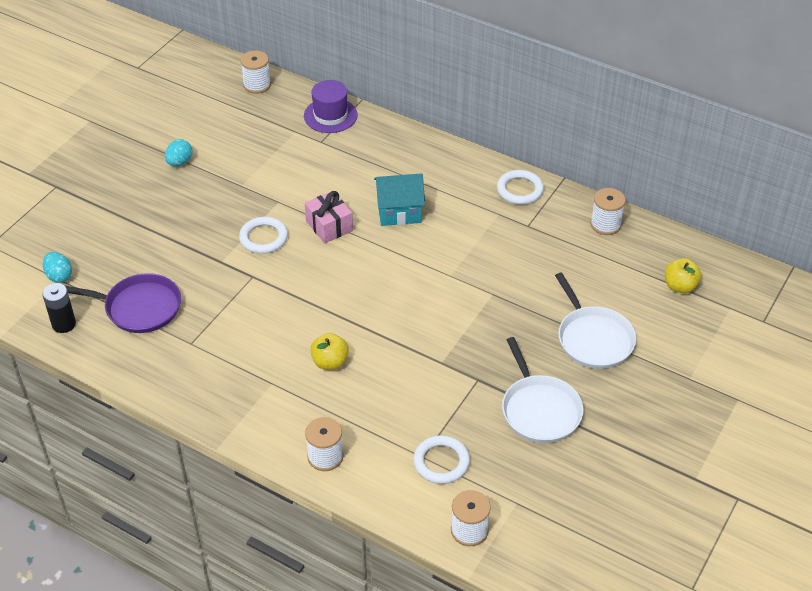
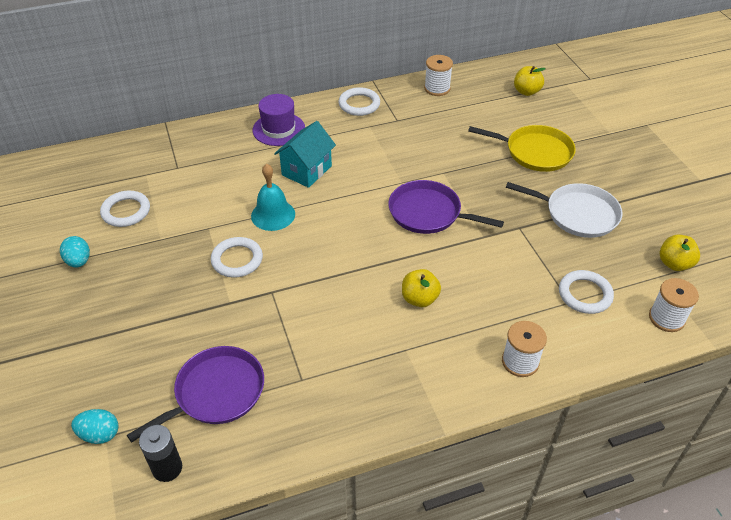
camera: 50 degrees left, 0 degrees up
(248, 149) = (126, 211): none -> white ring
(257, 85) = (63, 165): white spool -> none
(329, 226) = (273, 215): pink gift -> turquoise bell
(330, 115) = (157, 147): purple hat -> purple hat (278, 129)
(431, 313) = (428, 213): none -> purple pan
(546, 507) = (674, 264): none -> yellow apple
(593, 338) = (535, 152): white pan -> yellow pan

